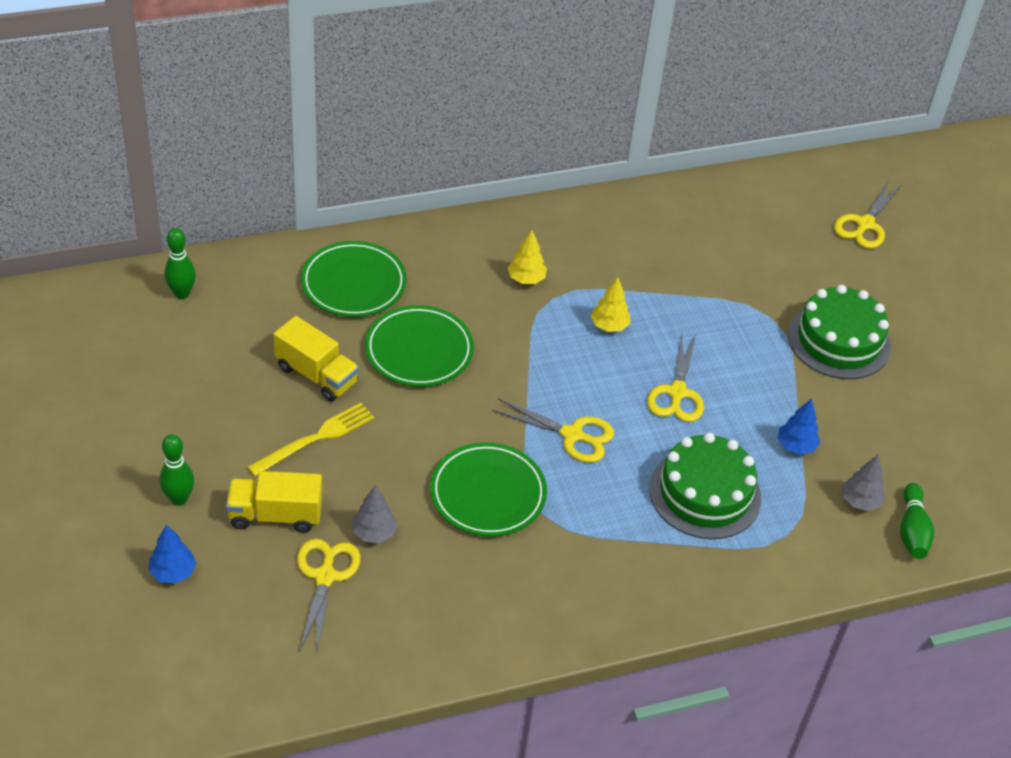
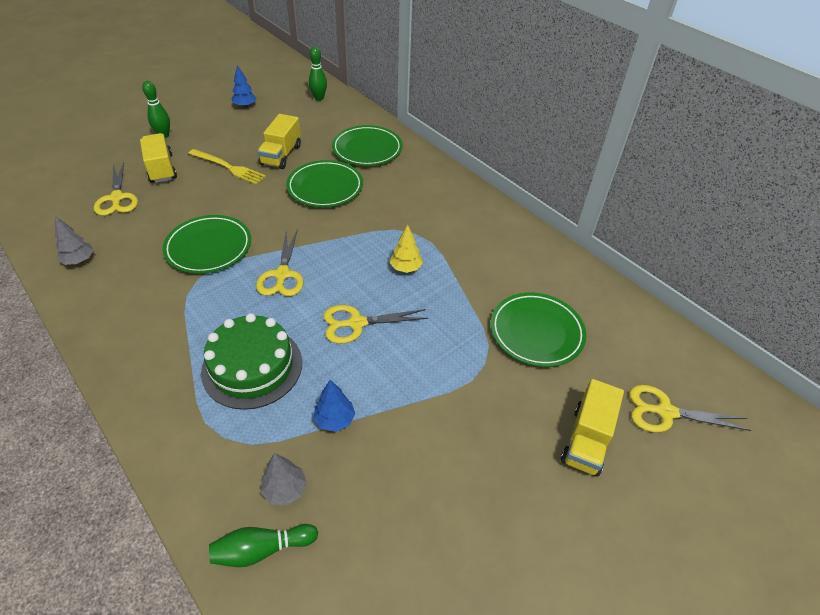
camera: 70 degrees right, 0 degrees up
(173, 572) = (109, 147): blue tree -> blue tree (245, 106)
(325, 576) = (117, 198): yellow scissors -> yellow scissors turned 90 degrees clockwise
(374, 533) = (158, 208): grey tree -> grey tree (79, 260)
(526, 279) = (424, 216): yellow tree -> none
(744, 263) = (536, 332): none -> green plate
(839, 340) = (490, 424): green cake -> none
(875, 286) = (586, 440): none -> yellow truck

